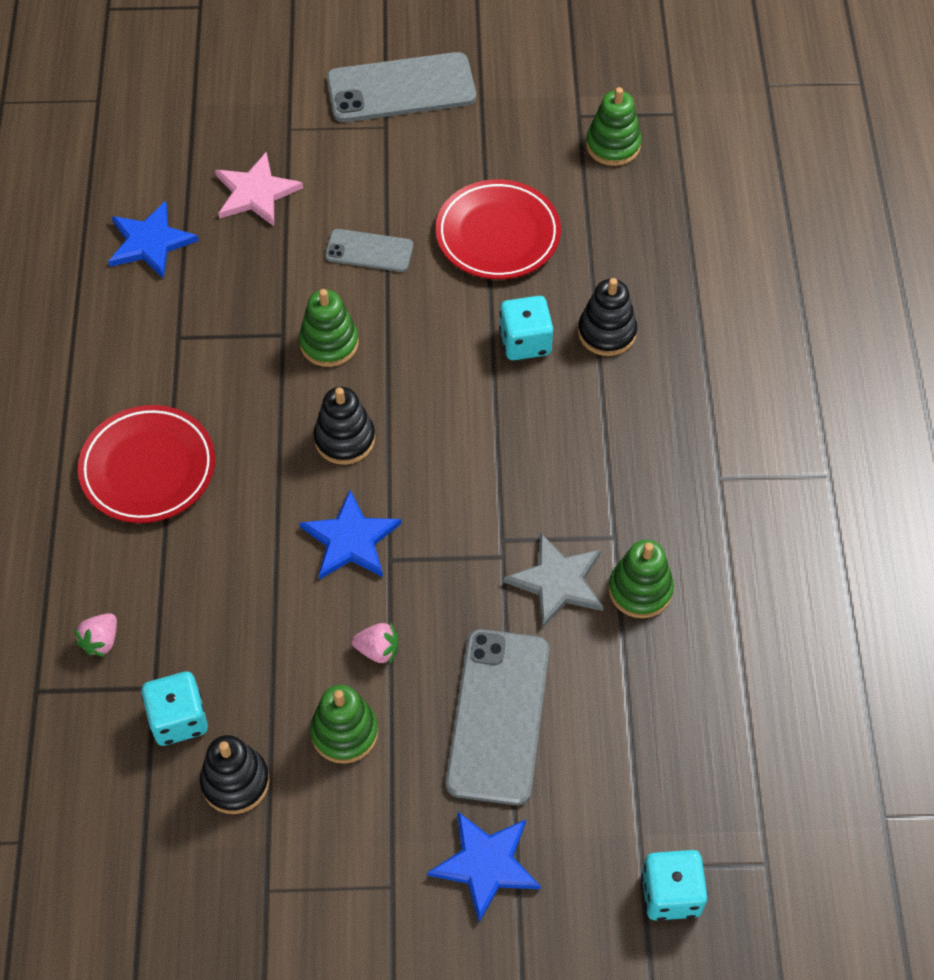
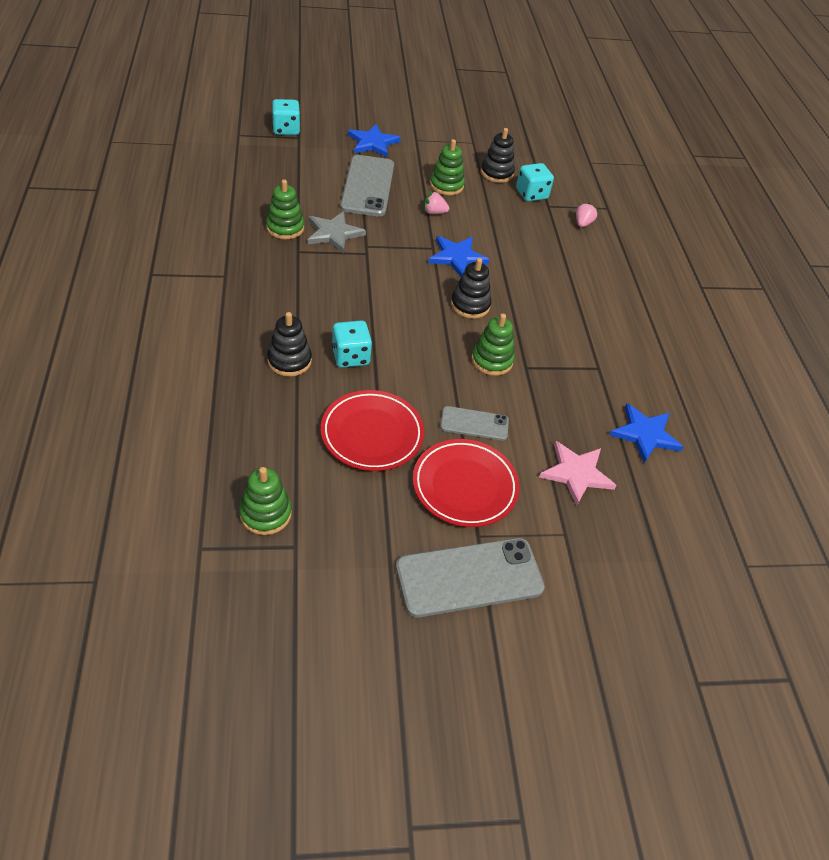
camera: 170 degrees right, 10 degrees down
(148, 468) = (588, 295): red plate -> red plate (464, 486)

